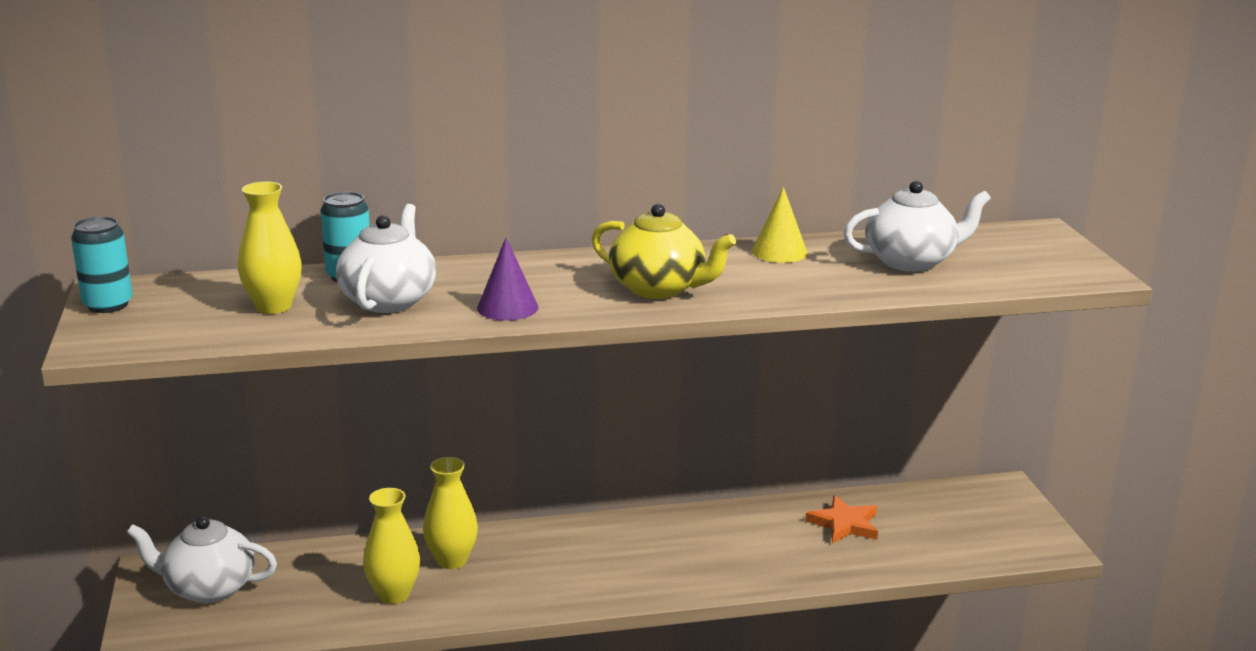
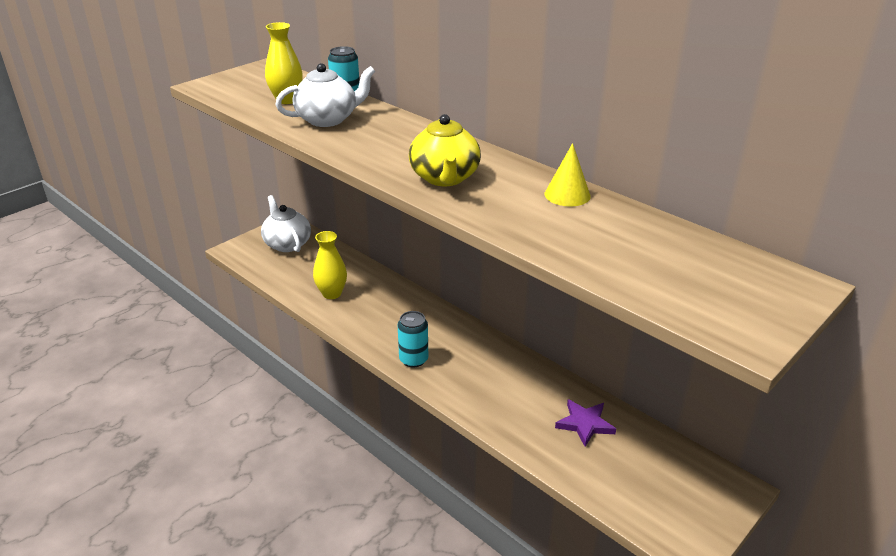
camera: 55 degrees right, 10 degrees up
(108, 305) = (247, 72): turquoise can -> turquoise can (413, 359)
(452, 560) = (378, 296): yellow vase -> none
(507, 307) = (357, 148): purple cone -> none
(844, 524) = (585, 424): orange star -> purple star
(911, 261) = (632, 247): white teapot -> none

